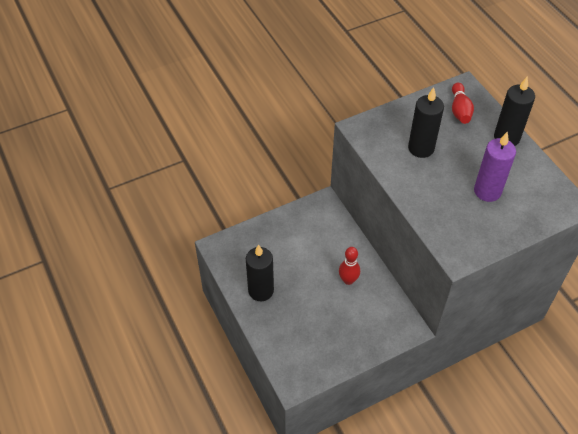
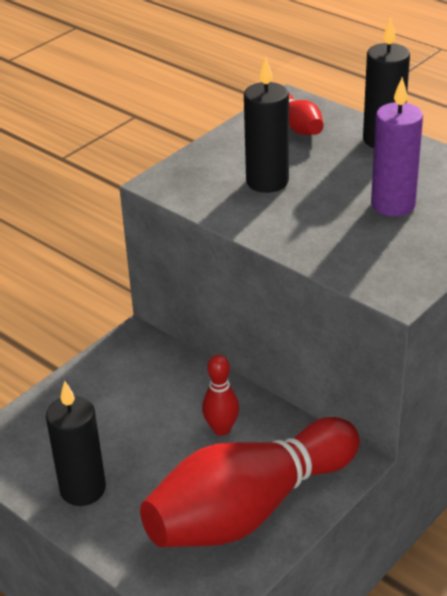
camera: 20 degrees left, 15 degrees down
(342, 335) = (249, 509): none -> red bowling pin

